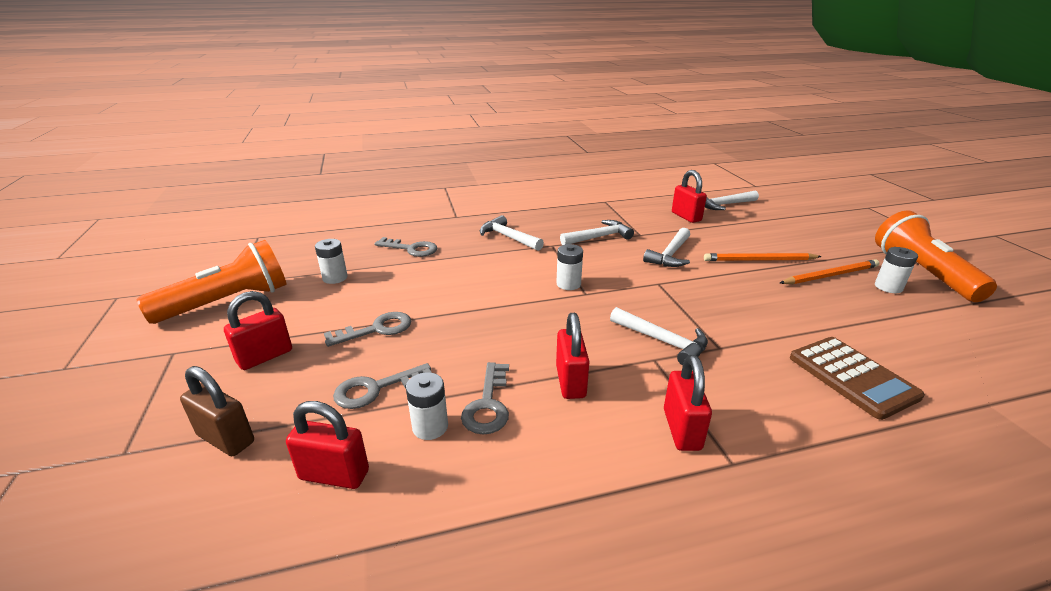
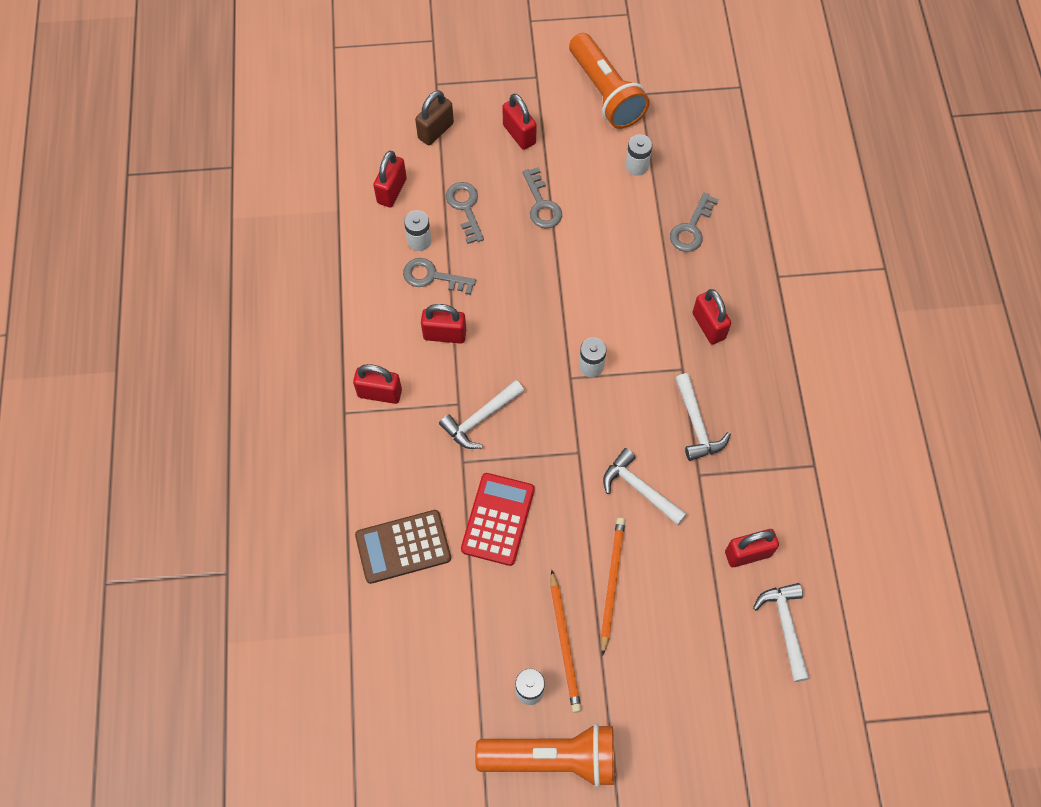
camera: 100 degrees right, 35 degrees up
(508, 237) = (708, 326): white hammer -> red padlock
(760, 318) = (498, 519): none -> red calculator

